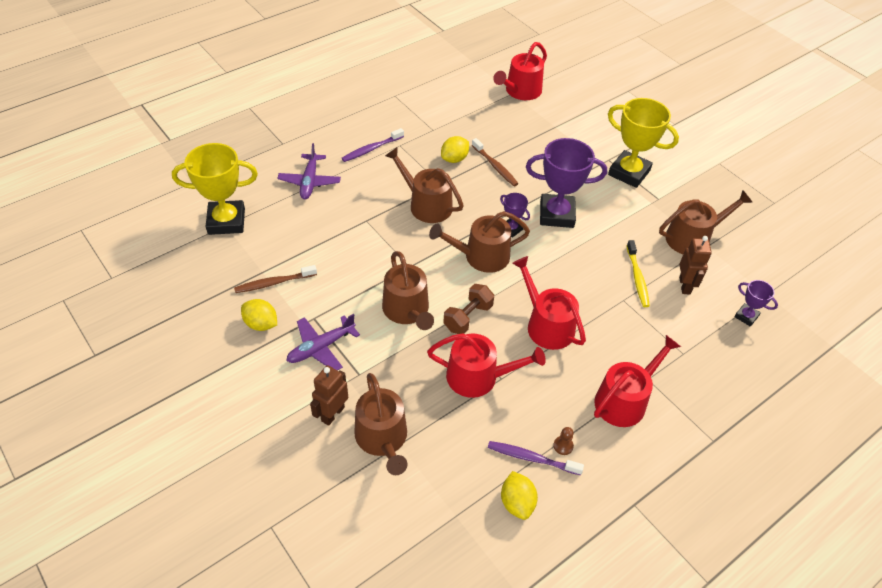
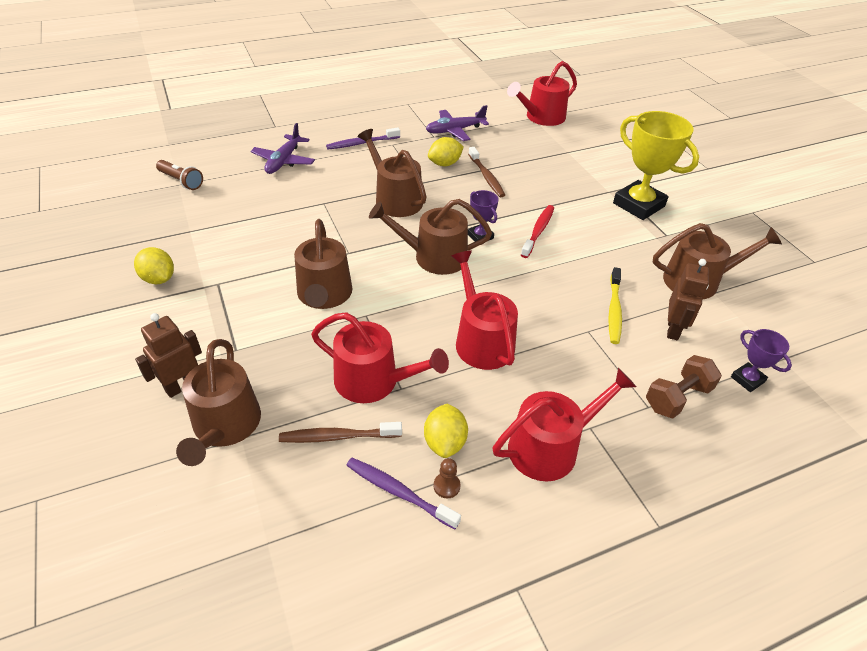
camera: 15 degrees right, 5 degrees down
(226, 221) = (181, 181): yellow trophy -> brown flashlight
(274, 283) = (195, 243): brown toothbrush -> brown toothbrush (337, 437)
(320, 347) = (208, 314): purple plane -> purple plane (454, 130)
(468, 317) = (390, 314): brown dumbbell -> brown dumbbell (677, 398)
(517, 503) = (355, 545): yellow lemon -> yellow lemon (445, 442)
(556, 214) = (538, 231): purple trophy -> red toothbrush

